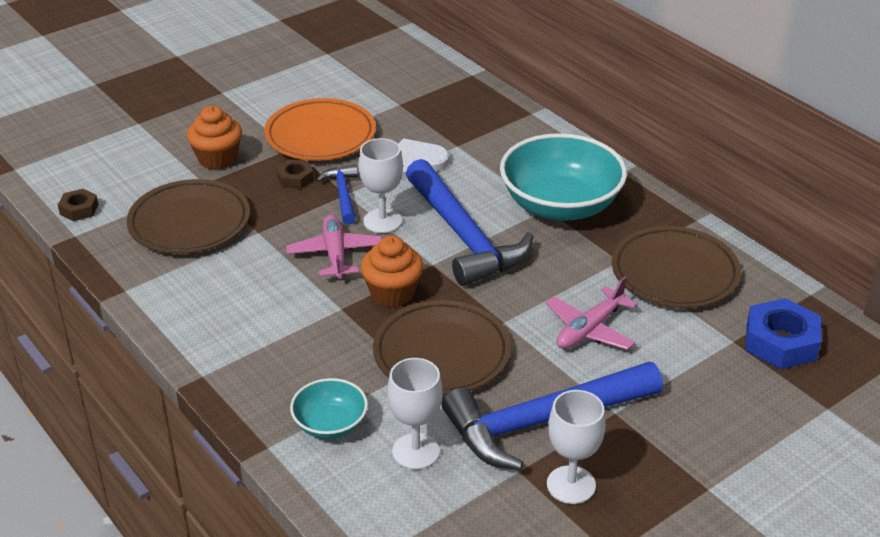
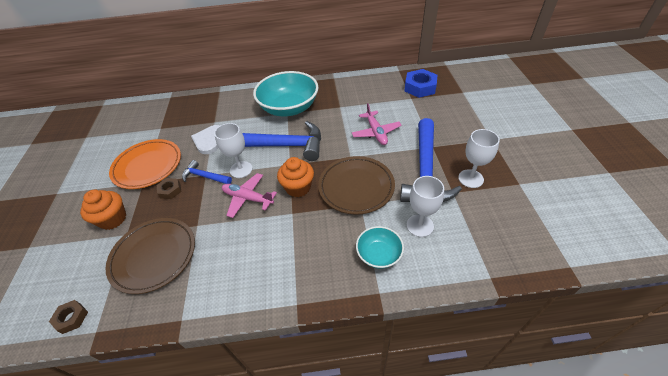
camera: 55 degrees left, 10 degrees up
(674, 273) = (360, 96): brown plate -> none

